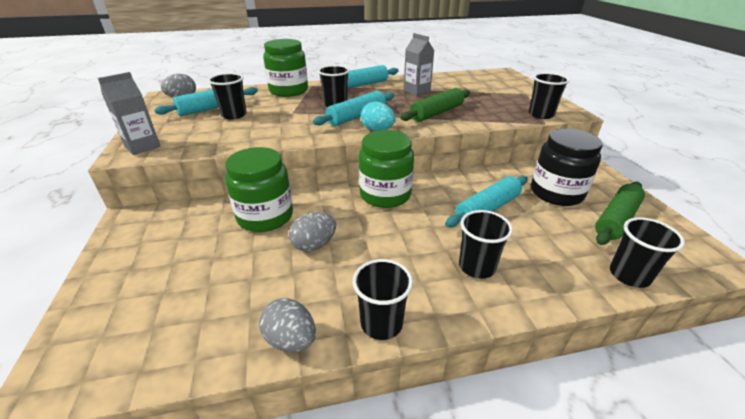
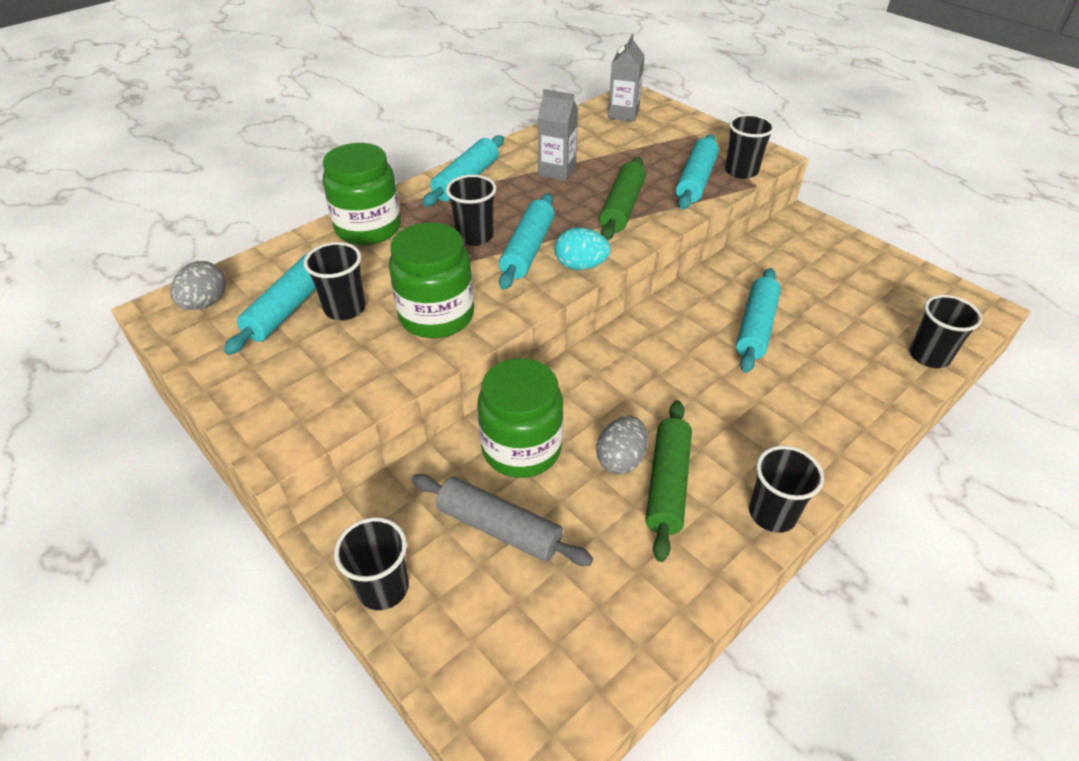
camera: 30 degrees left, 10 degrees up
(142, 146) = (282, 422): grey carton -> grey carton (623, 114)
(204, 249) = (499, 528): none -> grey rolling pin
(291, 340) = (709, 575): grey egg -> none
(385, 195) = (632, 354): green jar -> green jar (436, 316)
(476, 267) = (802, 408): black cup -> black cup (383, 587)
(501, 112) = (695, 181): none -> turquoise rolling pin
(556, 193) = (805, 276): black jar -> none
(616, 219) = (879, 291): green rolling pin -> green rolling pin (667, 484)

